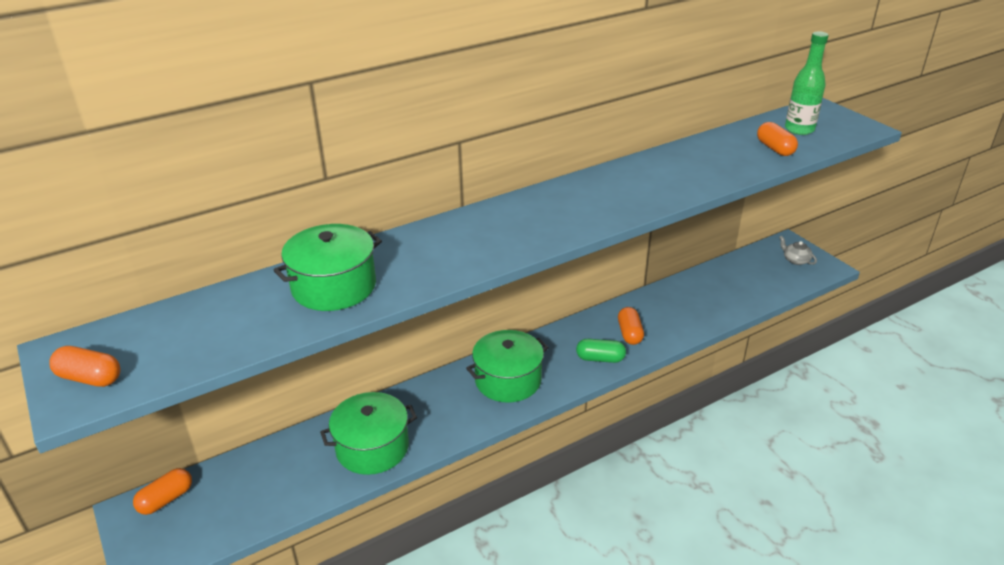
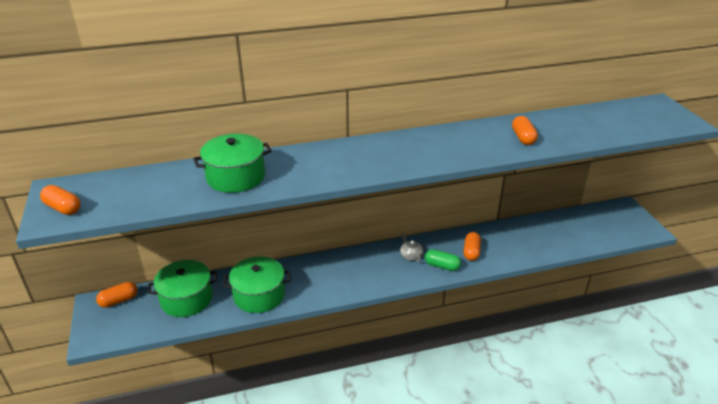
camera: 15 degrees right, 0 degrees up
(508, 380) = (369, 268): green pot -> green pot (186, 299)
(775, 149) = (604, 129): orange capsule -> orange capsule (523, 138)
(795, 260) = (626, 221): grey teapot -> grey teapot (411, 255)
(799, 129) = (632, 117): green bottle -> none

